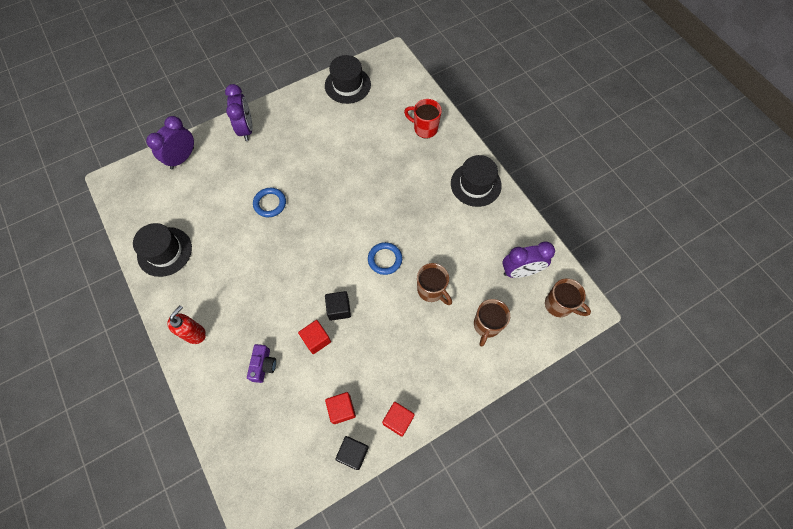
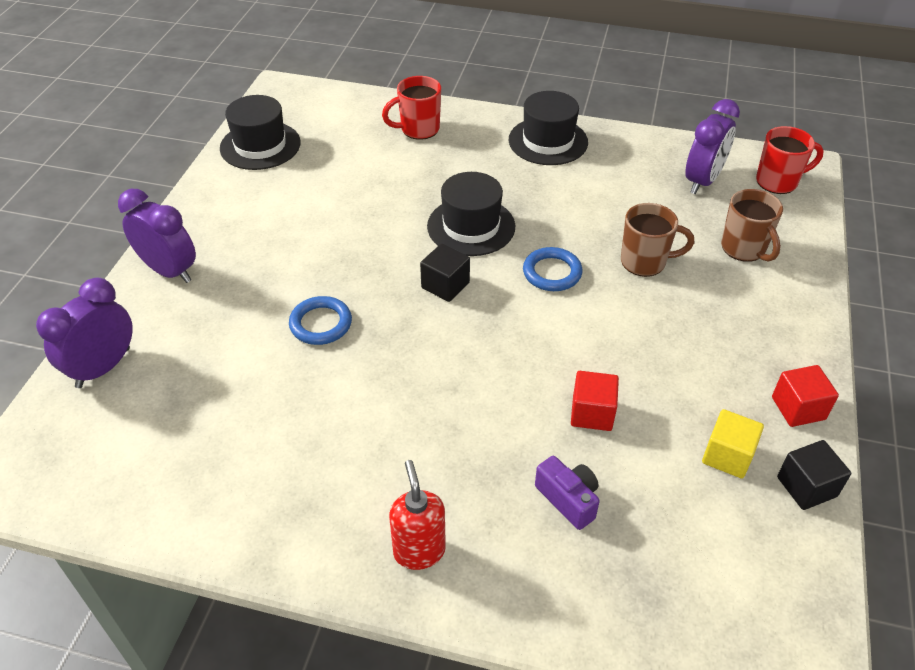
camera: 45 degrees left, 20 degrees down
(164, 251) = (227, 496): black hat -> black hat (471, 226)
(182, 158) = (103, 368): purple clock -> purple clock turned 45 degrees clockwise
(339, 309) = (572, 360): black cube -> black cube (445, 285)
(341, 409) = (727, 456): red cube -> yellow cube
(559, 305) = (778, 182): brown mug -> red mug

